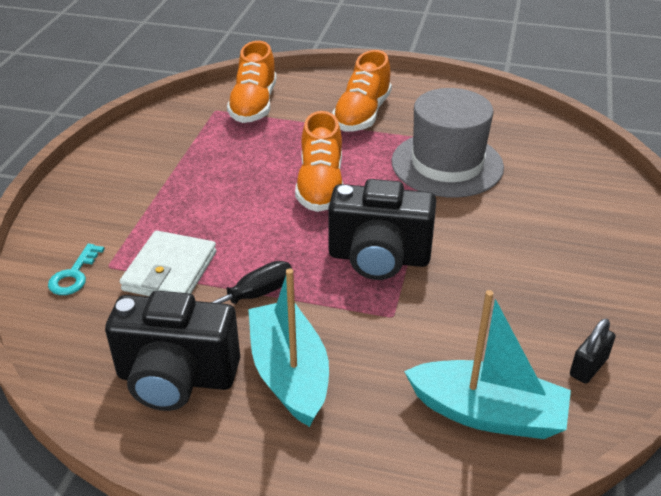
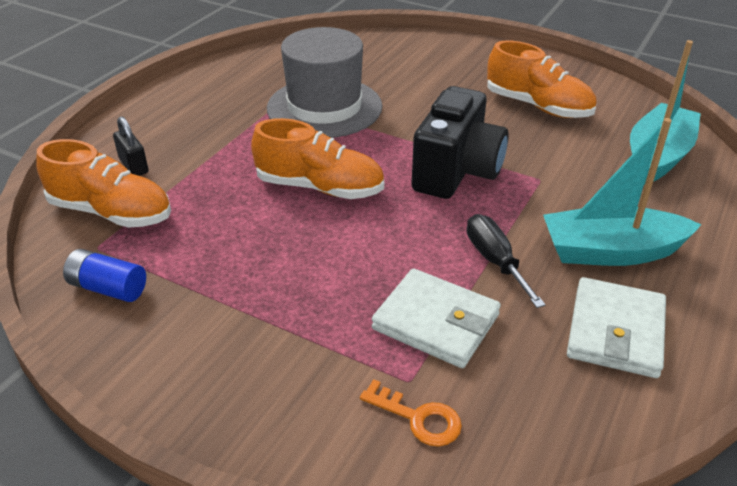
camera: 75 degrees left, 0 degrees up
(74, 275) = (418, 418): turquoise key -> orange key
(176, 378) = (615, 331): black camera -> white wallet
(177, 125) = (108, 288): none -> blue battery
(362, 114) = (198, 138): orange shoe -> orange shoe (538, 106)
(588, 367) = (609, 104): black padlock -> black padlock (134, 166)

